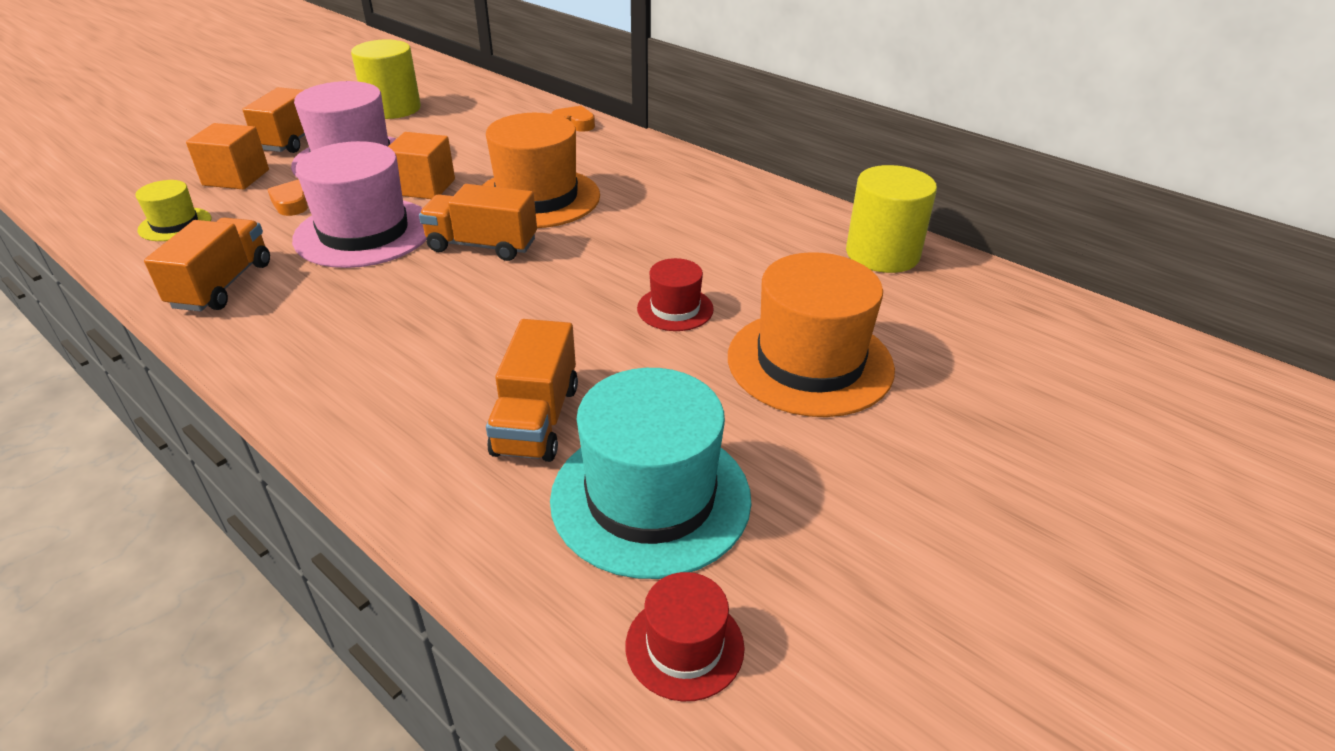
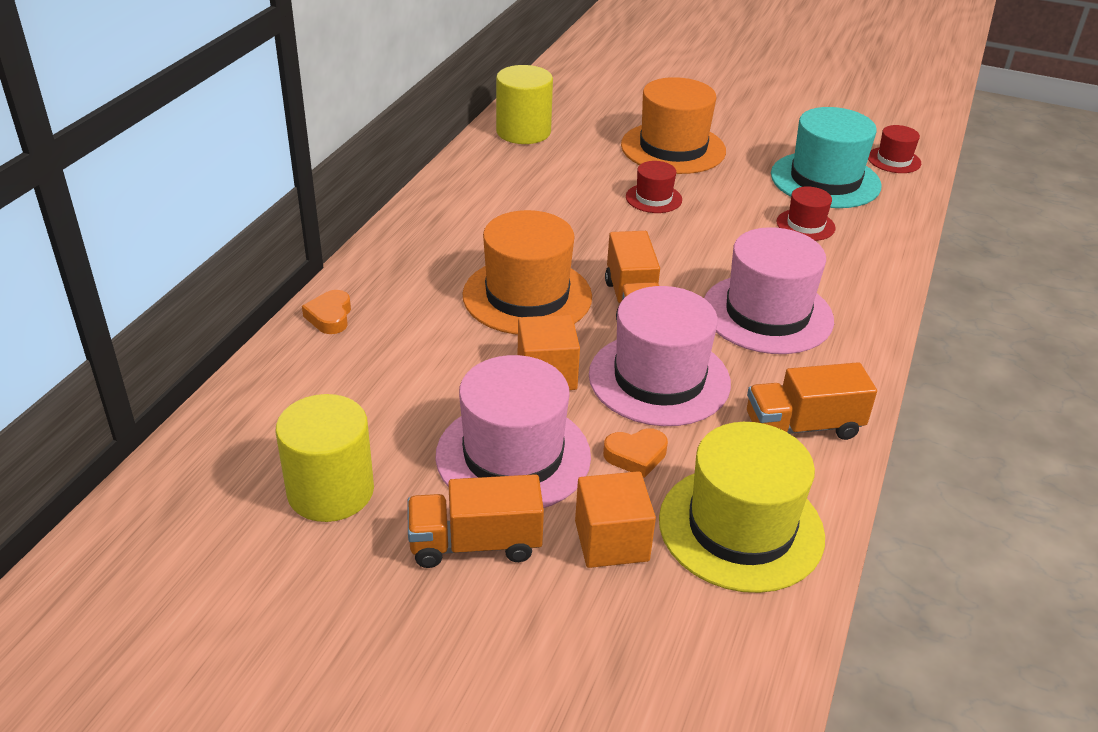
camera: 110 degrees left, 0 degrees up
(175, 224) = (741, 527): yellow hat -> yellow hat, size x2.00
(389, 320) = (767, 314): none -> pink hat
(536, 419) = (805, 225): orange truck -> red hat

